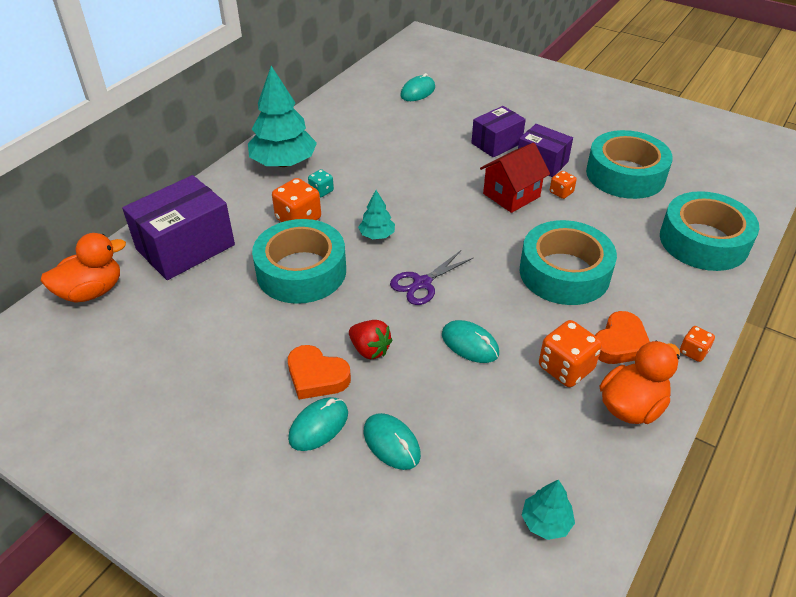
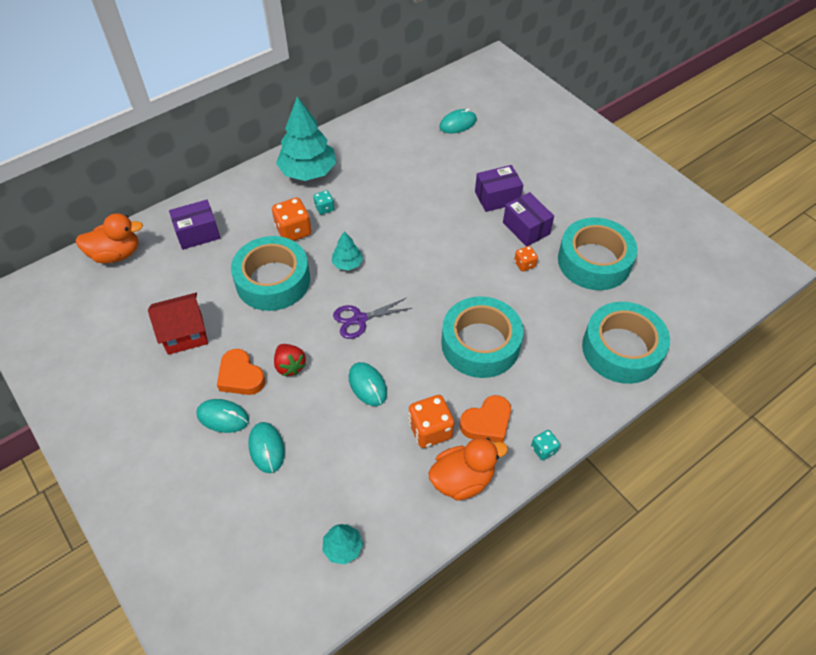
camera: 20 degrees right, 10 degrees up
(185, 247) = (198, 233): purple box -> purple box, size x0.61
(318, 426) = (223, 417): turquoise mouse -> turquoise mouse turned 45 degrees clockwise
(511, 195) = (479, 255): red house -> red house (185, 334)
(693, 352) = (543, 449): orange dice -> turquoise dice

